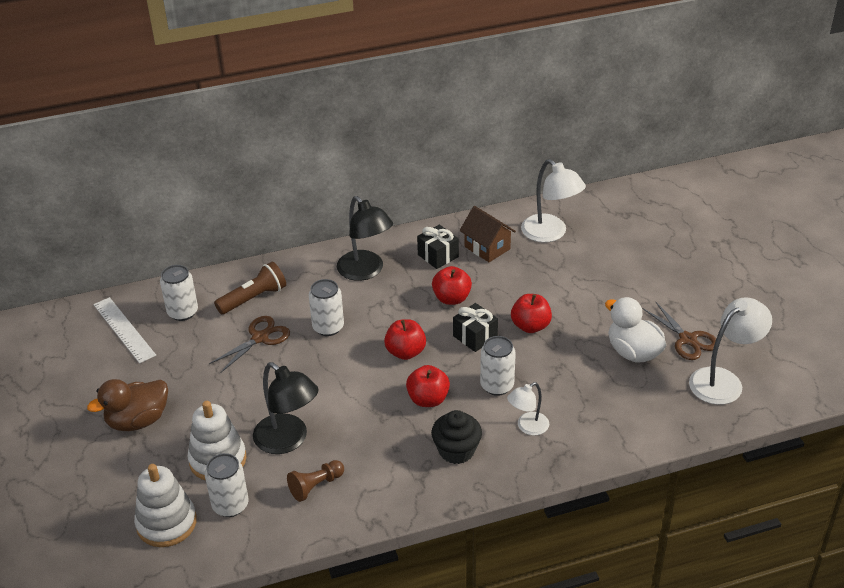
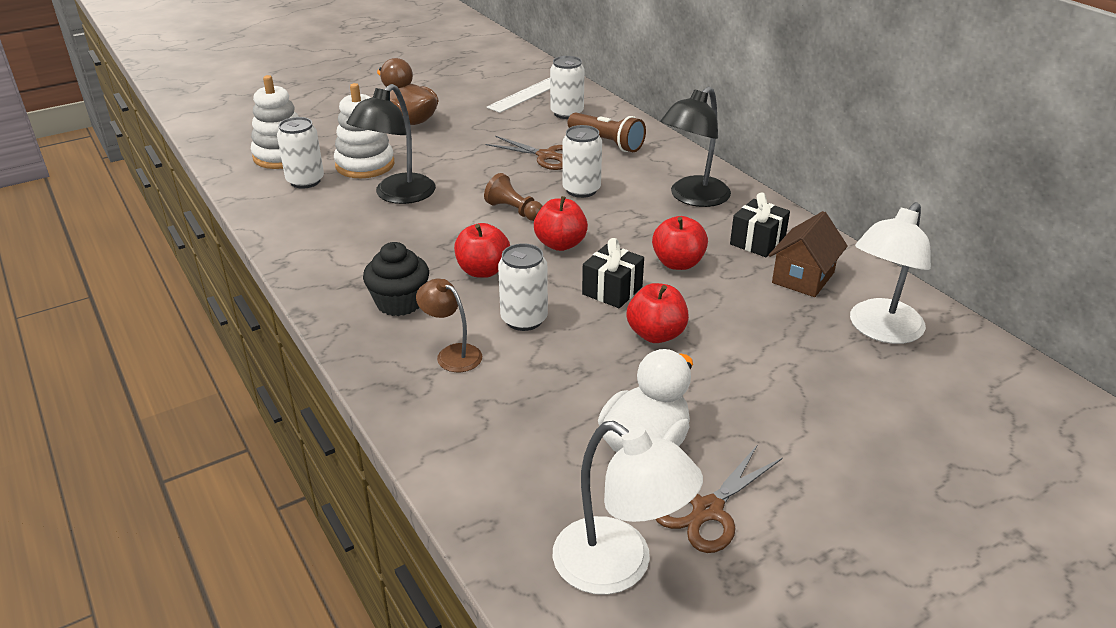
camera: 75 degrees right, 5 degrees down
(316, 486) = (334, 221): brown pawn -> brown pawn (514, 211)
(527, 427) = (452, 354): white lamp -> brown lamp

